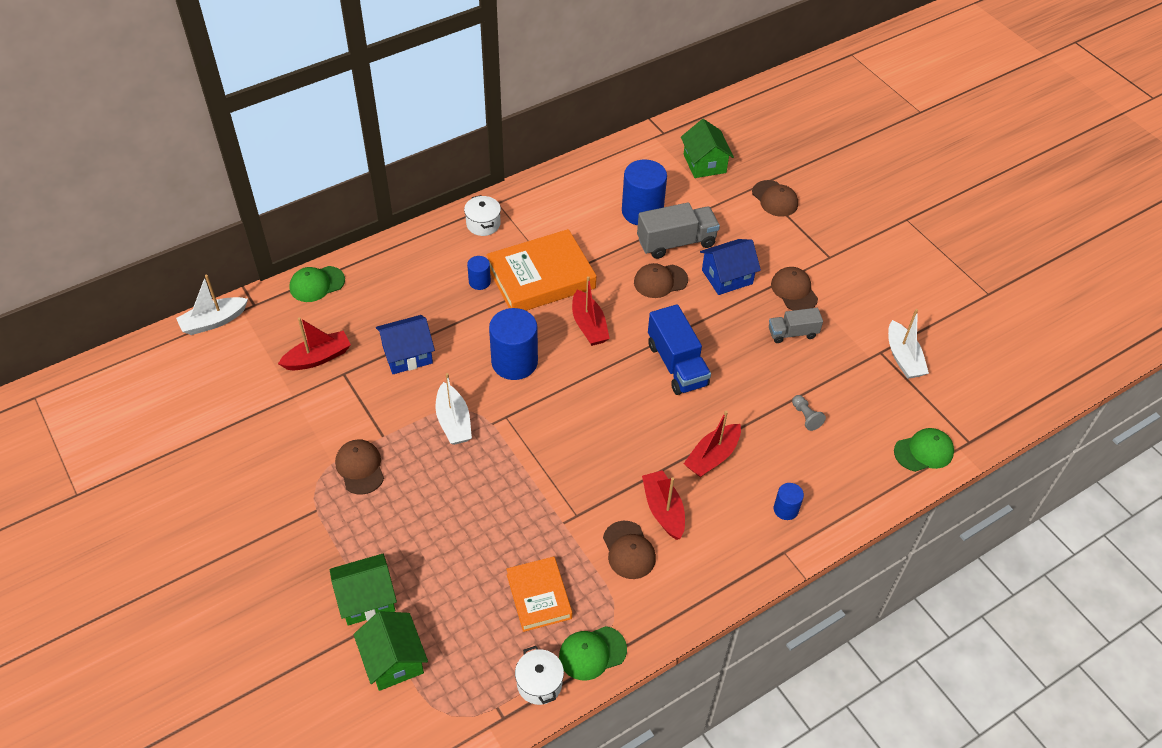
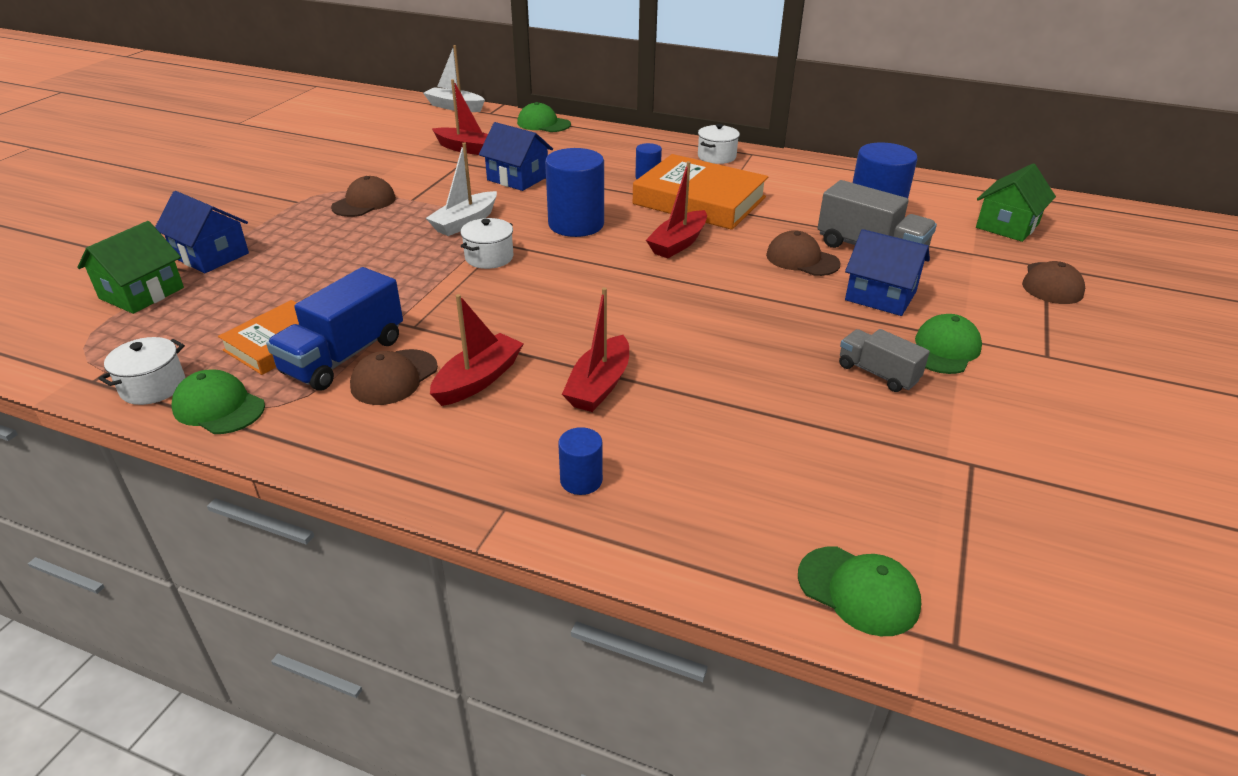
camera: 55 degrees right, 15 degrees down
(366, 599) = (211, 255): green house -> blue house
(519, 433) = (489, 257): none -> white pot
(677, 364) = (703, 311): blue truck -> blue truck (344, 356)
(712, 456) = (599, 385): red boat -> red boat turned 75 degrees counterclockwise
(794, 291) = (944, 349): brown cap -> green cap
(805, 417) = (759, 437): grey pawn -> none
(903, 358) = (999, 491): white boat -> none

